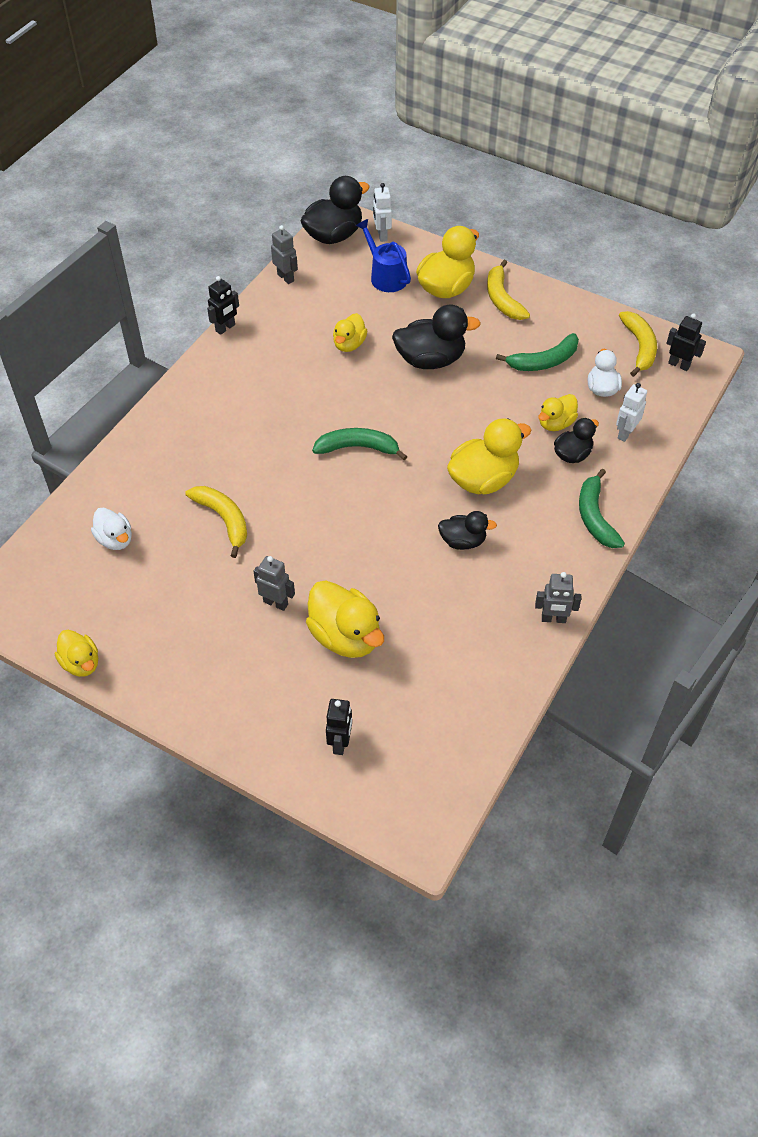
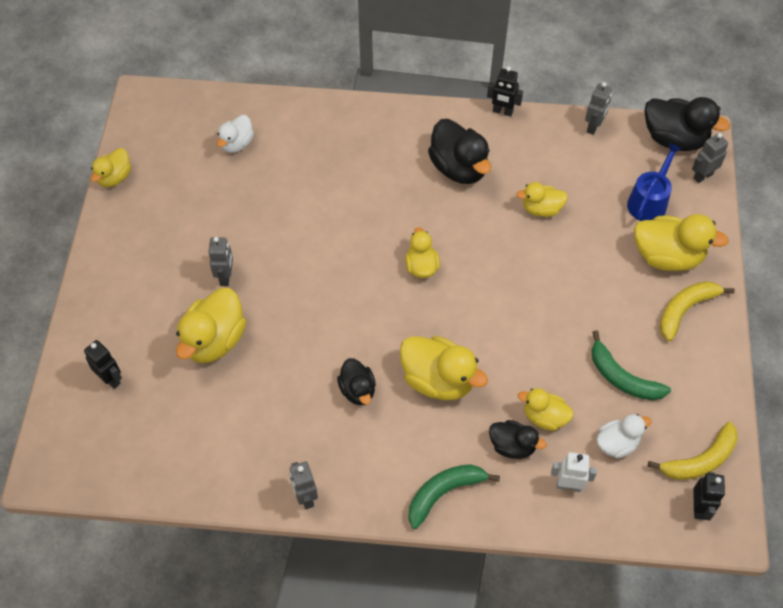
camera: 65 degrees right, 5 degrees up
(224, 520) = (291, 205): yellow banana -> none
(340, 743) = (110, 379): black robot -> black robot turned 120 degrees counterclockwise
(358, 448) = (421, 266): green banana -> yellow duck
(382, 235) = (702, 176): white robot -> grey robot
(430, 360) = (563, 280): black duck -> black duck (459, 168)

